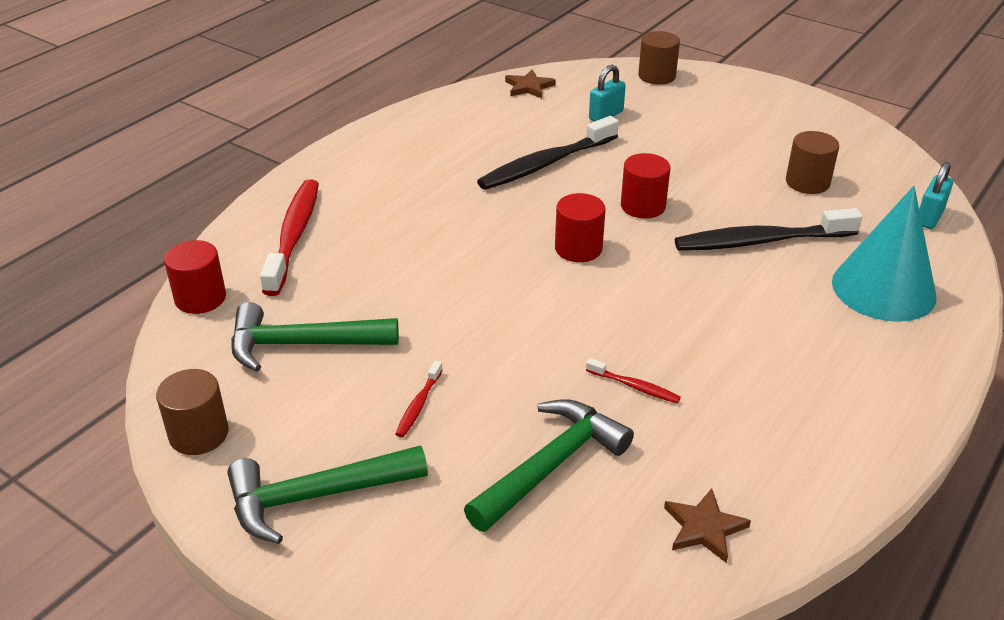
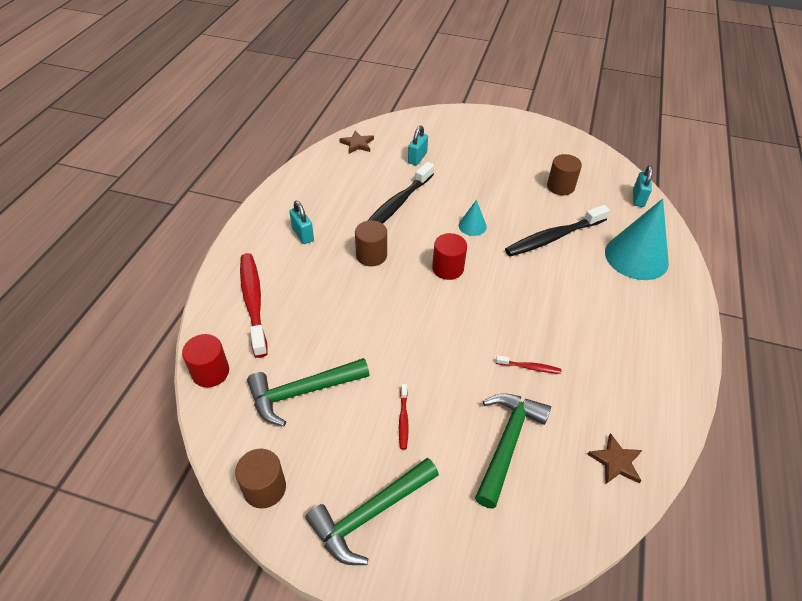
camera: 20 degrees left, 10 degrees up
(398, 175) = (303, 234): none -> turquoise padlock
(643, 206) = (472, 226): red cylinder -> turquoise cone
(657, 76) = (435, 120): brown cylinder -> brown cylinder (371, 255)

